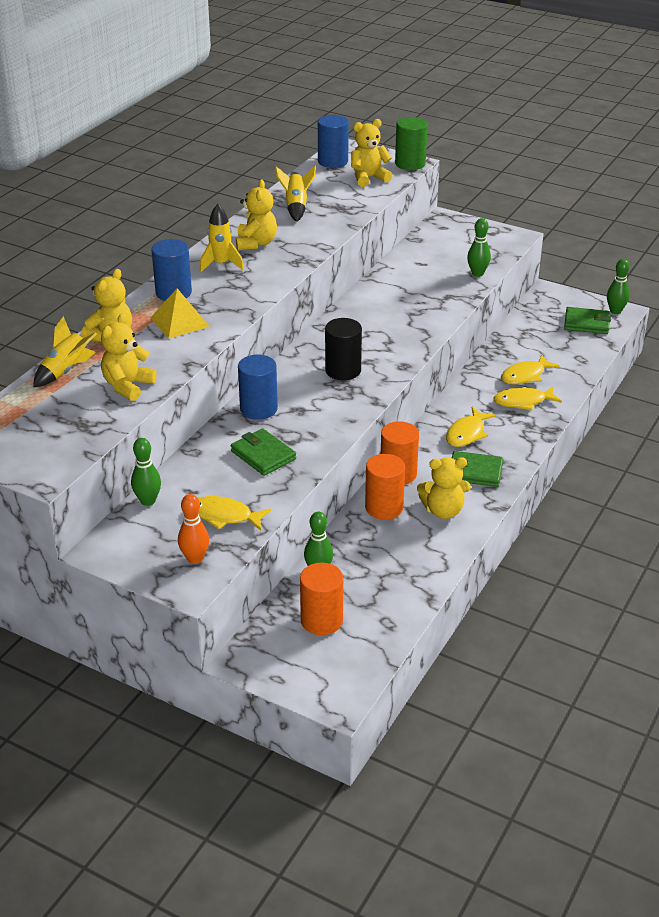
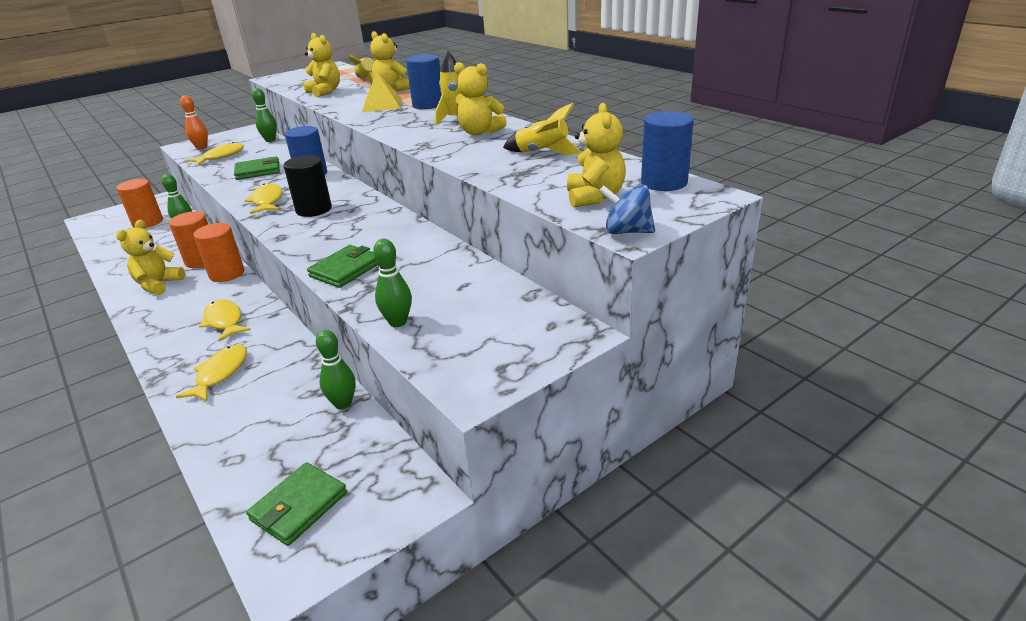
camera: 115 degrees right, 5 degrees down
(410, 164) = (627, 231): green cylinder -> blue spinning top
(475, 472) = (173, 311): green wallet -> green wallet (346, 269)
(525, 376) = (258, 392): yellow fish -> yellow fish (267, 201)
(615, 311) = (295, 567): green bowling pin -> green bowling pin (343, 404)

